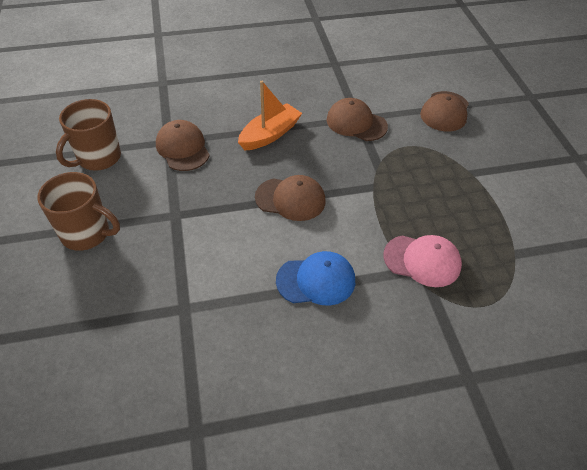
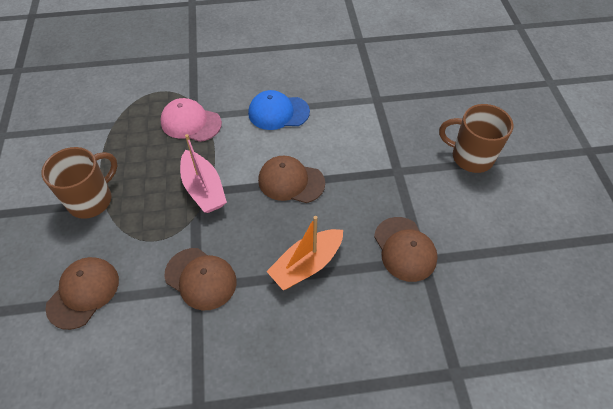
camera: 175 degrees left, 5 degrees up
(98, 158) = (494, 240): brown mug -> brown mug (91, 200)
(378, 188) = (203, 189): none -> pink boat

